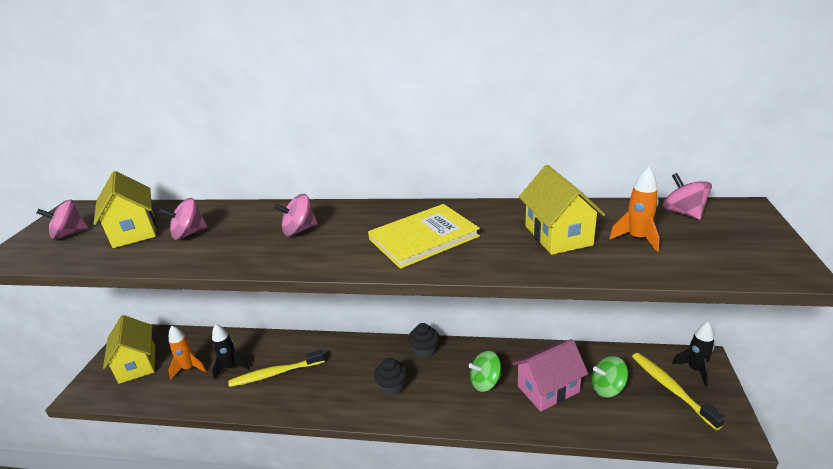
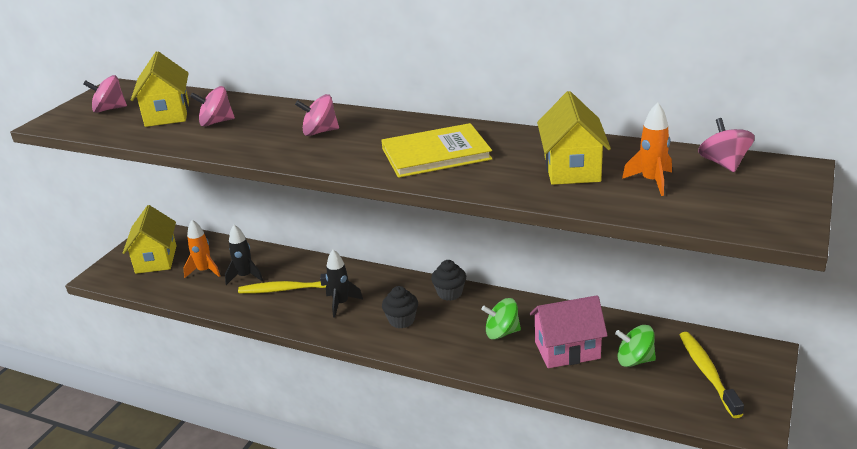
camera: 15 degrees right, 0 degrees up
(695, 370) = (748, 360): black rocket -> black rocket (341, 303)

